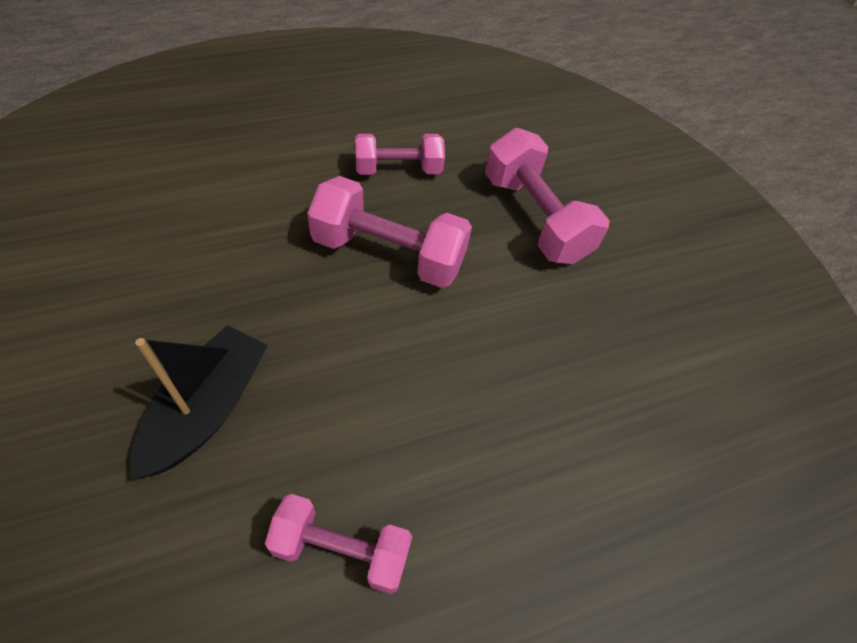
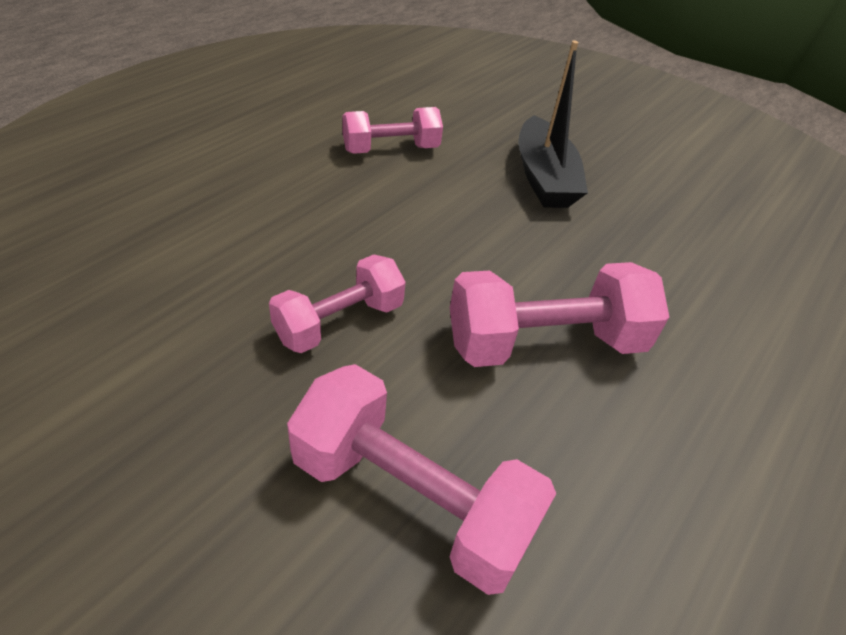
camera: 150 degrees right, 10 degrees down
(398, 169) = (655, 473): pink dumbbell -> pink dumbbell (339, 322)

